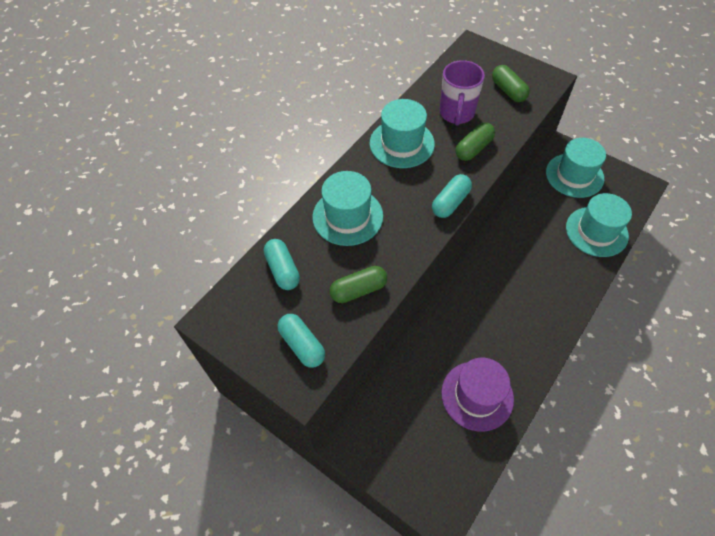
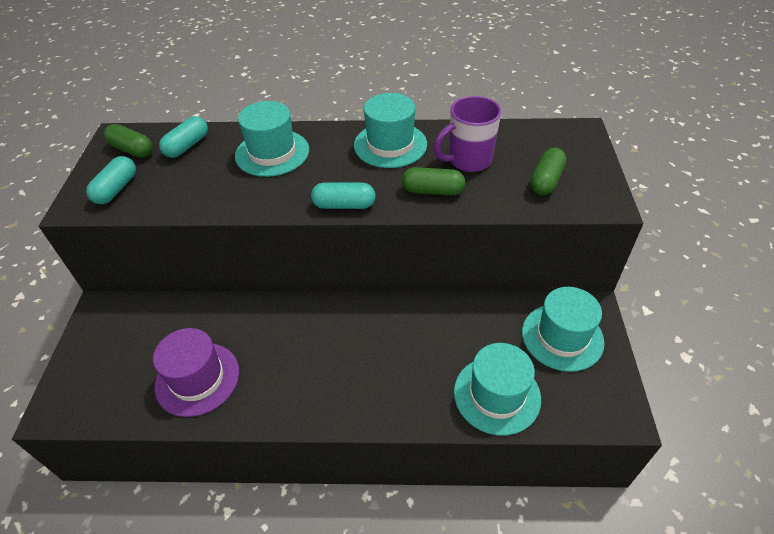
camera: 55 degrees right, 10 degrees down
(358, 290) = (194, 194): green capsule -> green capsule (132, 150)

